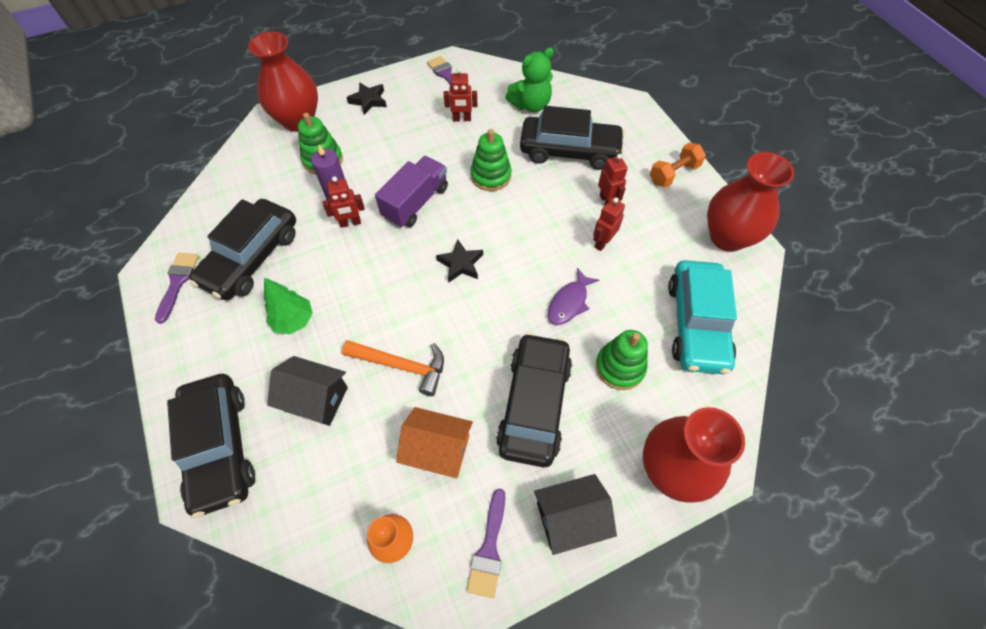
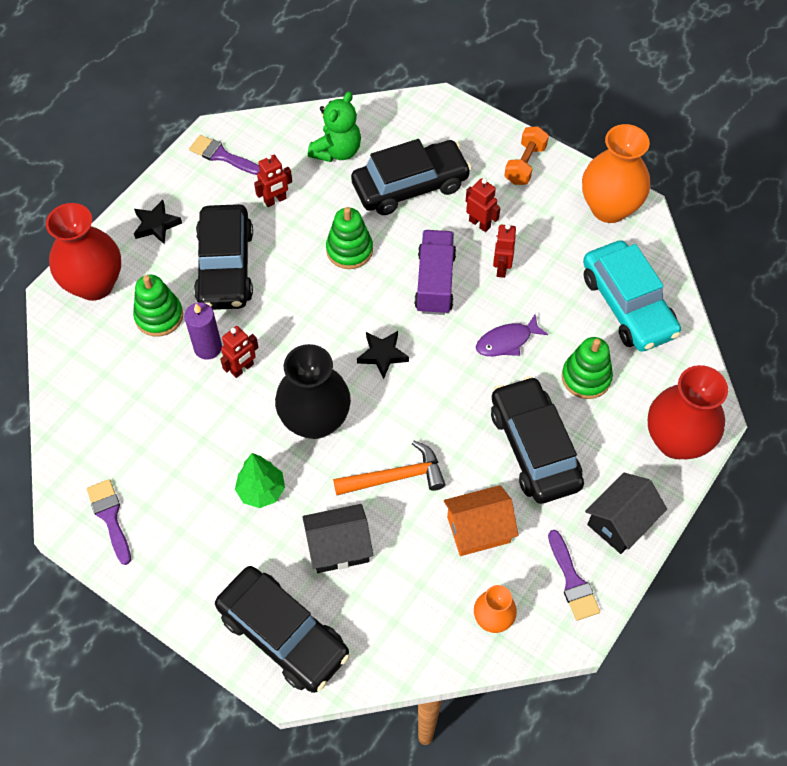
camera: 30 degrees left, 0 degrees up
(251, 257) = (167, 454): black car -> black car (225, 267)
(373, 288) = (315, 420): none -> black vase
(415, 202) = (293, 315): purple truck -> purple truck (435, 282)
(569, 302) = (507, 341): purple fish -> purple fish turned 60 degrees clockwise
(727, 237) = (609, 208): red vase -> orange vase

